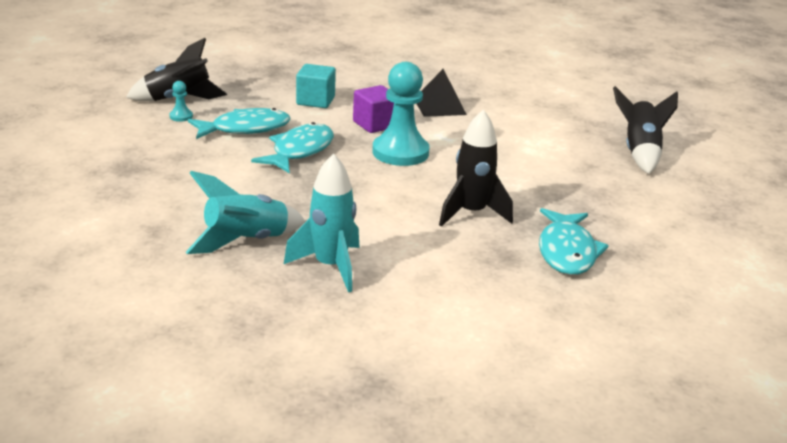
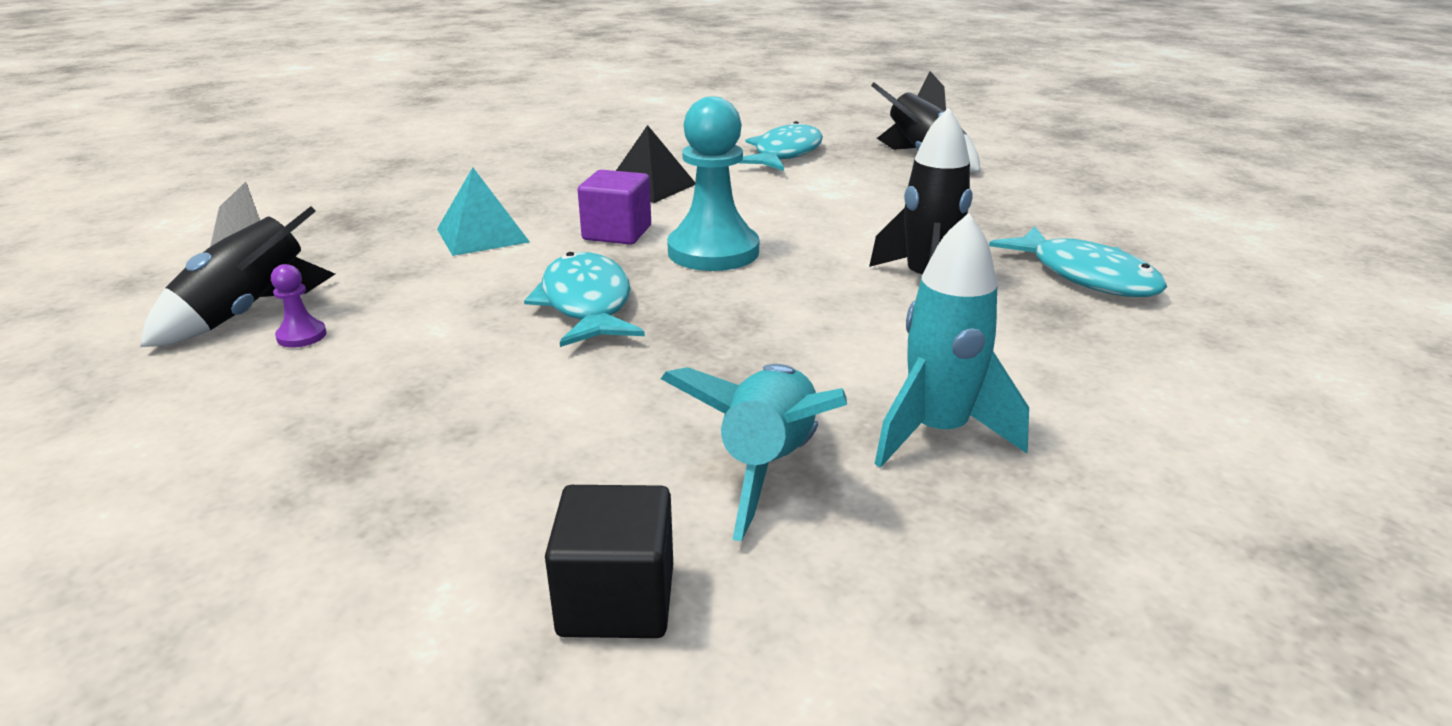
camera: 40 degrees left, 0 degrees up
(130, 249) = (616, 600): none -> black cube
(181, 116) = (301, 336): turquoise pawn -> purple pawn
(245, 129) = (447, 309): turquoise fish -> turquoise fish (785, 154)
(315, 101) = (482, 235): turquoise cube -> turquoise pyramid

